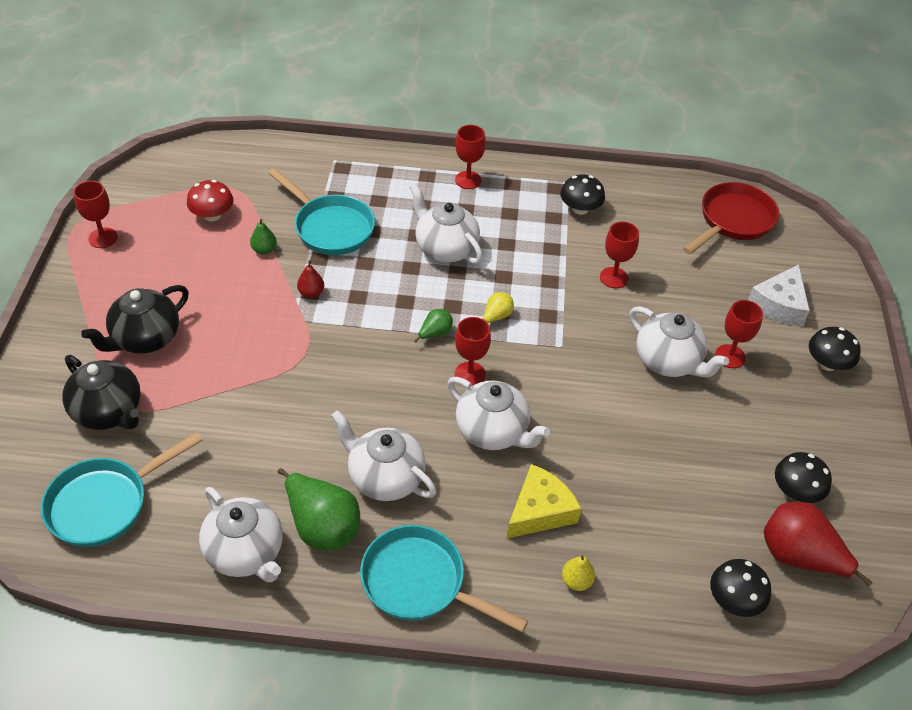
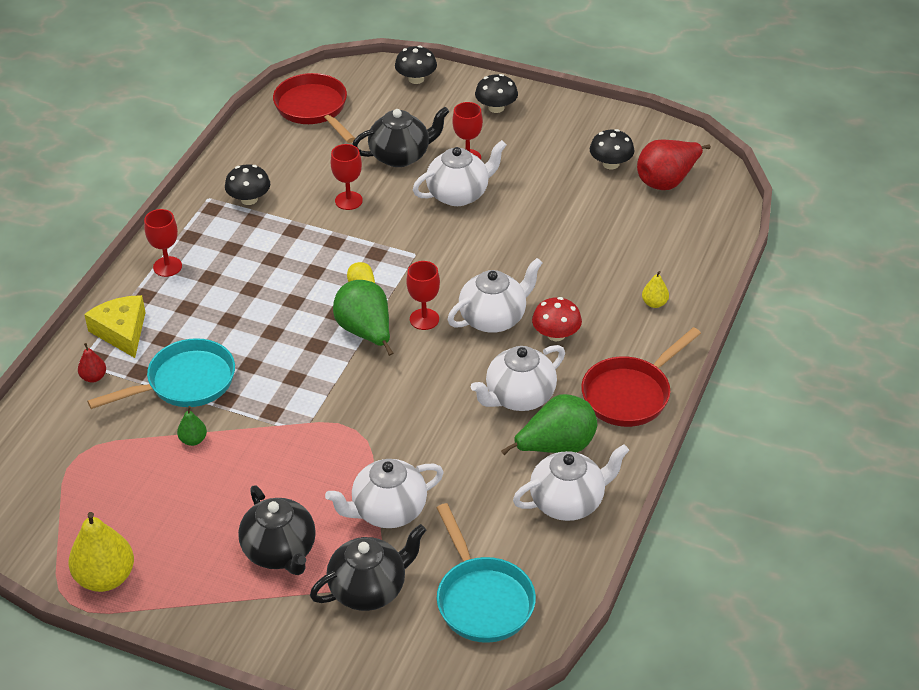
camera: 70 degrees left, 5 degrees down
(103, 238) = (105, 578): red goblet -> yellow pear
(212, 215) = (116, 476): red mushroom -> red mushroom (556, 334)
(311, 293) = (273, 412): red pear -> red pear (94, 377)
(420, 583) = (630, 394): turquoise pan -> red pan
(435, 333) = (366, 332): green pear -> green pear, size x2.04
(445, 248) = (257, 303): white teapot -> white teapot (388, 511)
(540, 511) = (584, 308): yellow cheese -> yellow cheese (122, 331)
(701, 301) = (401, 156): none -> black teapot
(734, 600) = (693, 224): black mushroom -> black mushroom (416, 79)
(779, 304) = (423, 113): white cheese -> none

